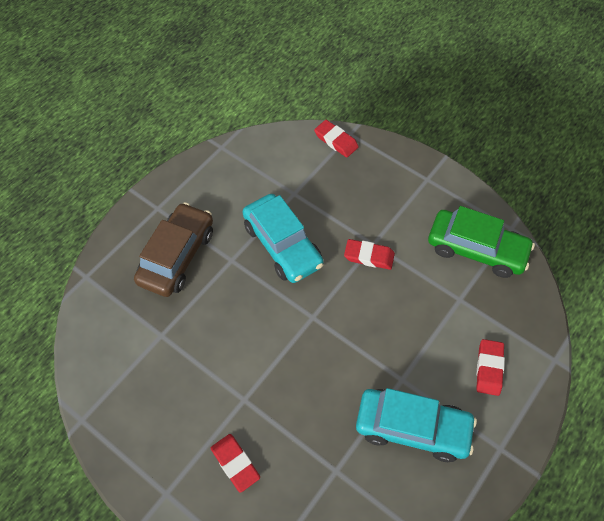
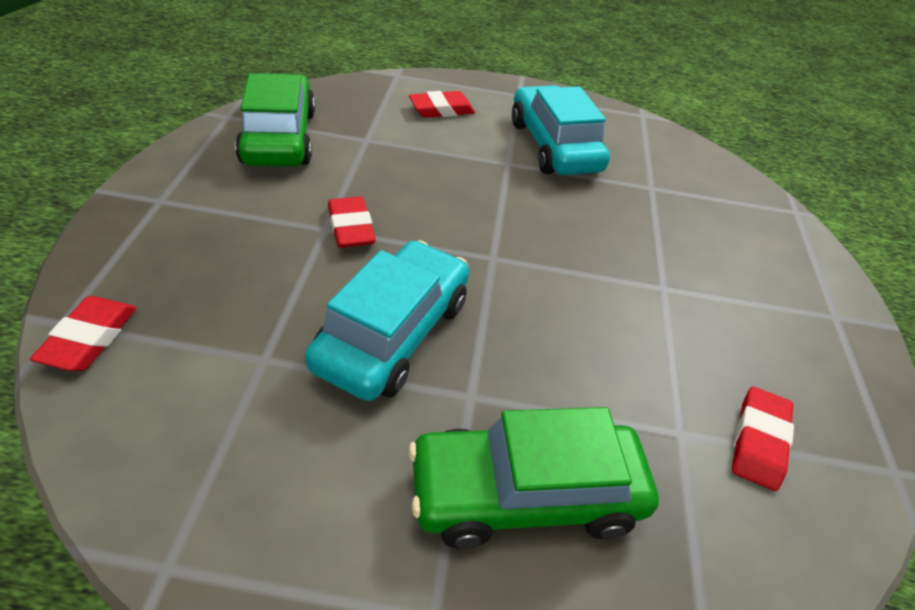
camera: 125 degrees left, 15 degrees down
(177, 256) = (525, 494): brown car -> green car
(235, 463) = (736, 266): red eraser -> red eraser (759, 441)

